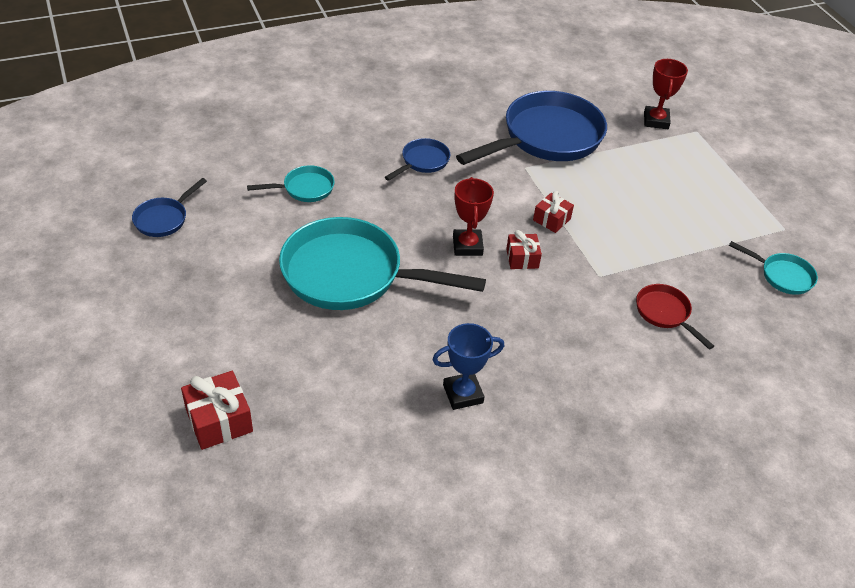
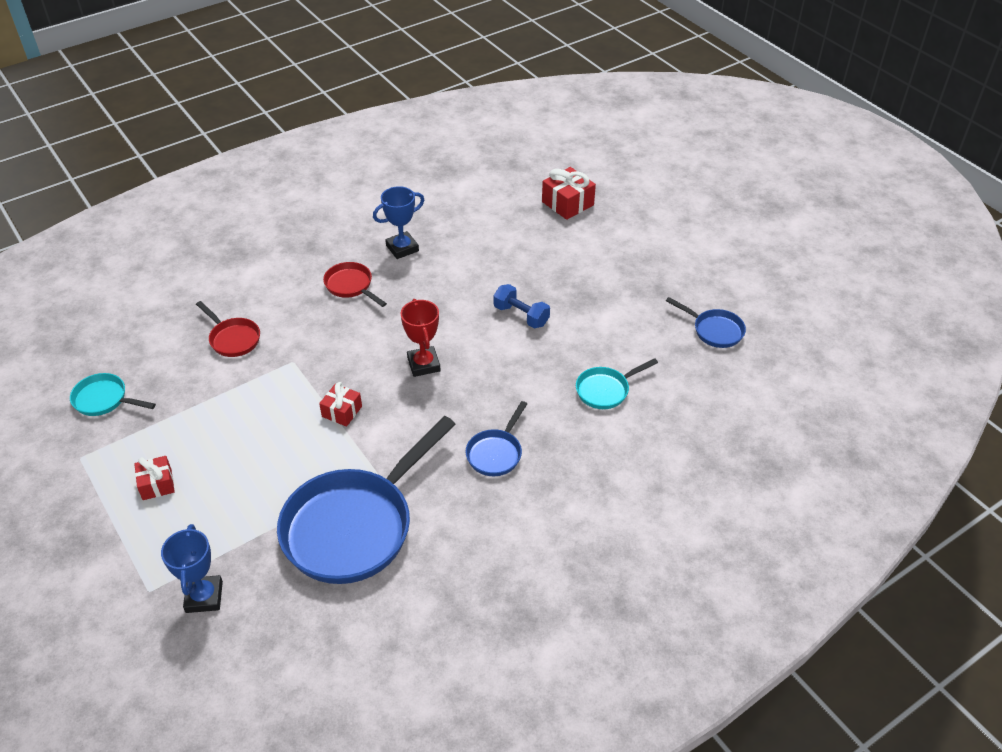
camera: 170 degrees right, 0 degrees up
(164, 219) = (714, 330): blue pan -> blue pan turned 105 degrees clockwise
(351, 275) = (521, 316): turquoise pan -> blue dumbbell
(522, 258) = (368, 363): red gift -> red gift (157, 484)
(533, 352) = (351, 286): none -> red pan
(656, 121) = (204, 597): red trophy -> blue trophy

